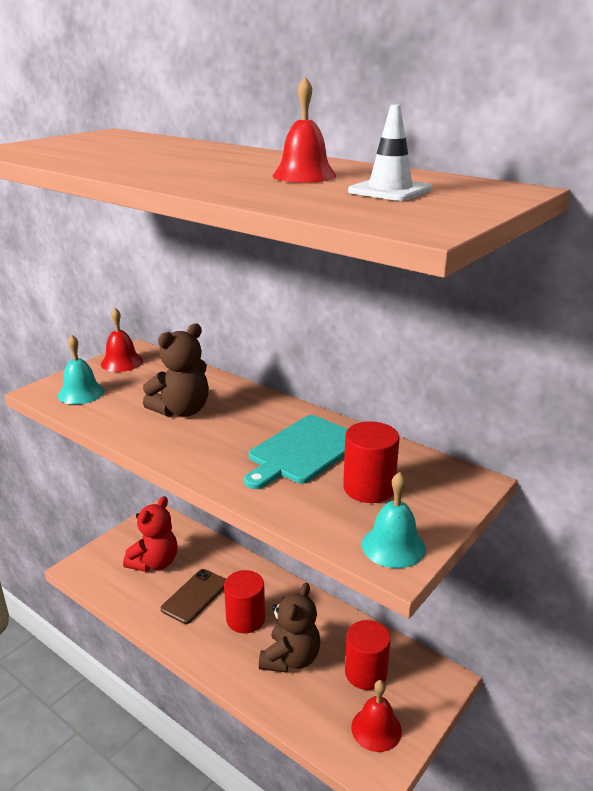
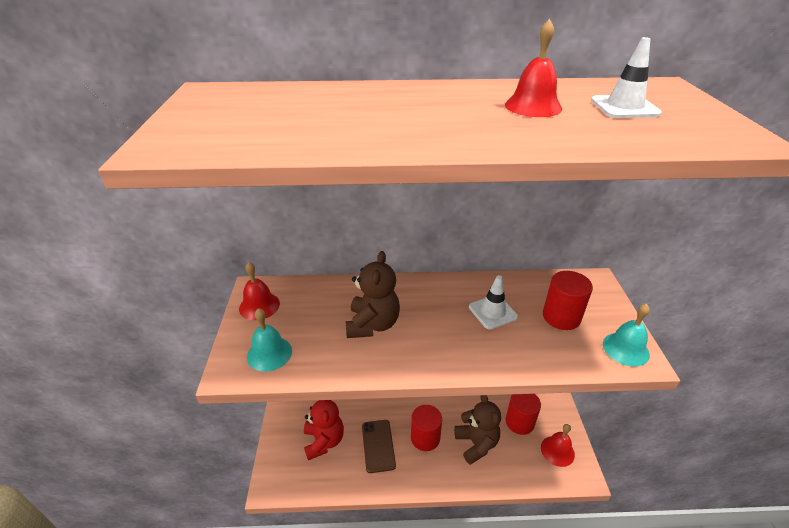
camera: 40 degrees left, 10 degrees up
(303, 451) = (492, 312): turquoise cutting board -> white traffic cone

